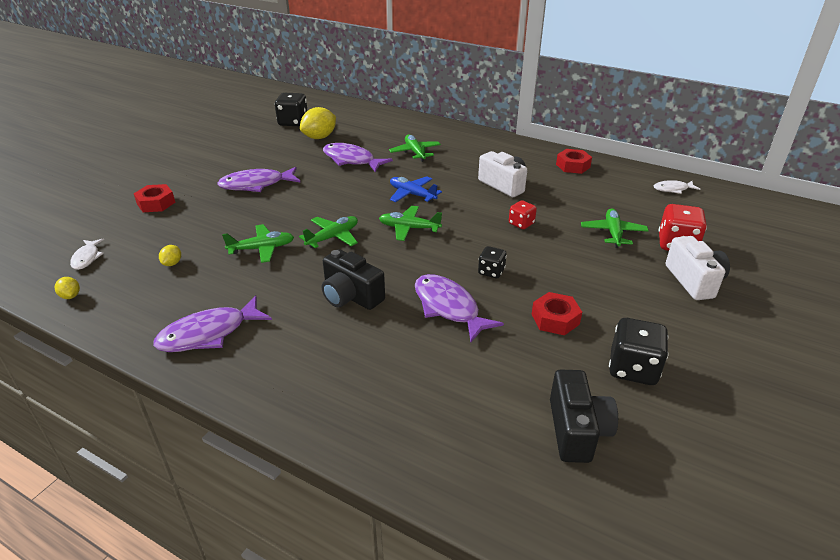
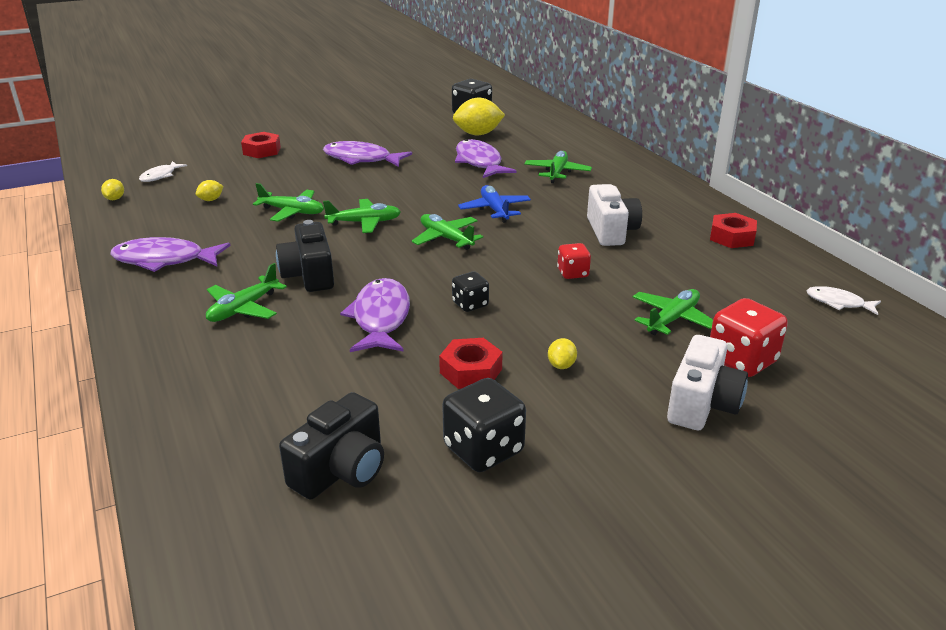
camera: 35 degrees right, 5 degrees down
(338, 345) = (243, 308): none -> green plane
(598, 290) = (561, 365): none -> yellow lemon

